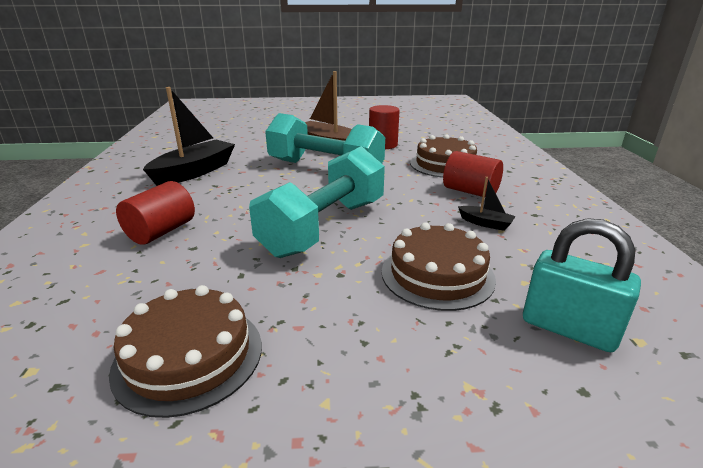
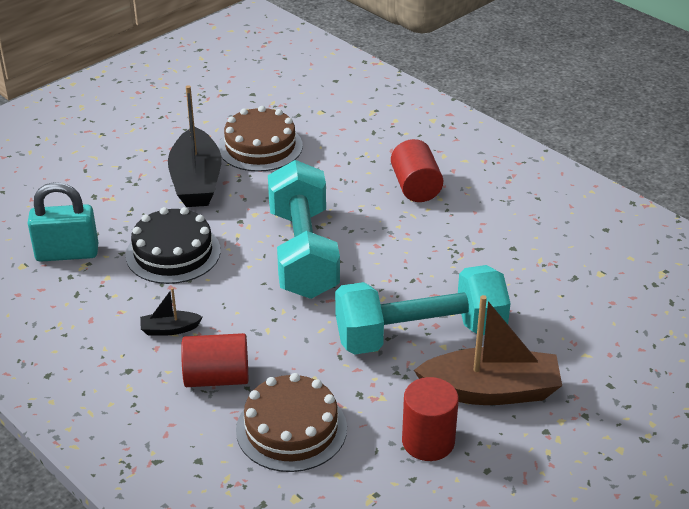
camera: 140 degrees right, 10 degrees up
(195, 172) = (536, 253): black boat -> black boat (196, 181)
(437, 274) = (173, 253): brown cake -> black cake

